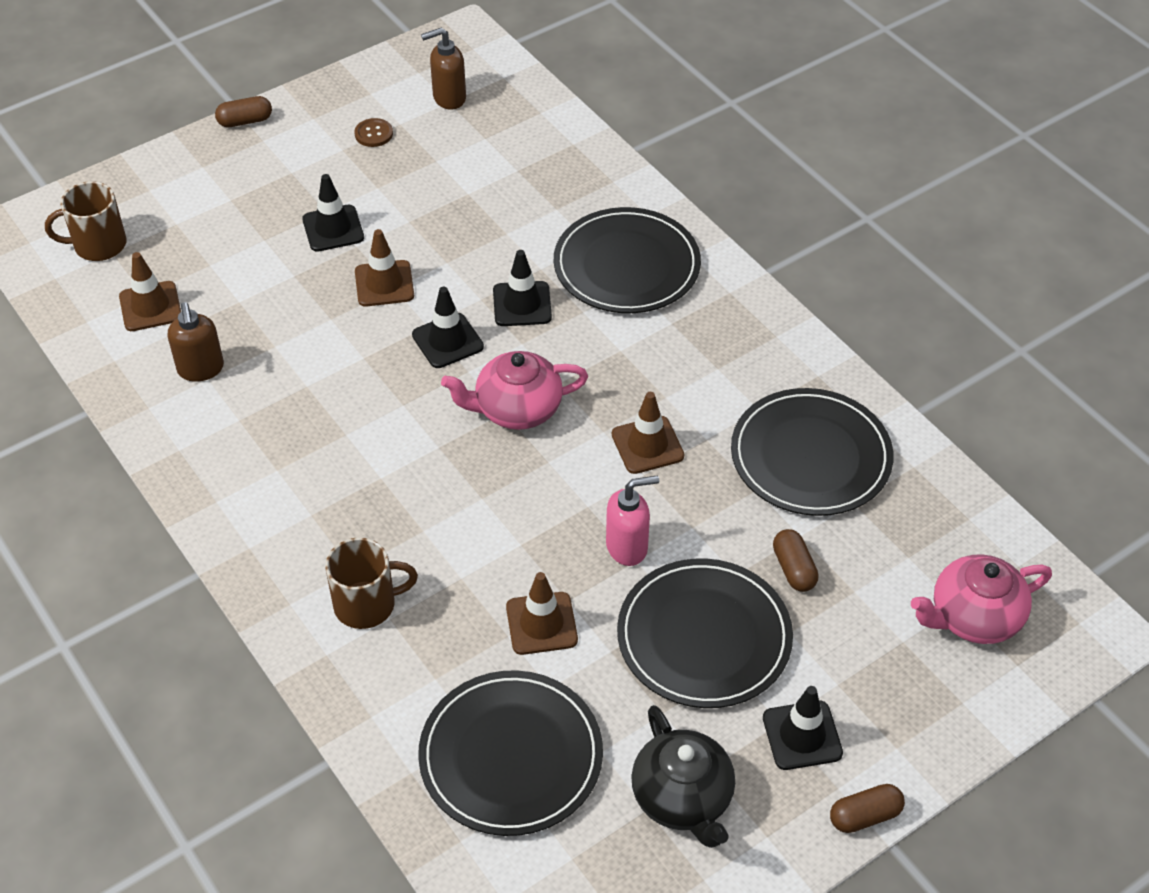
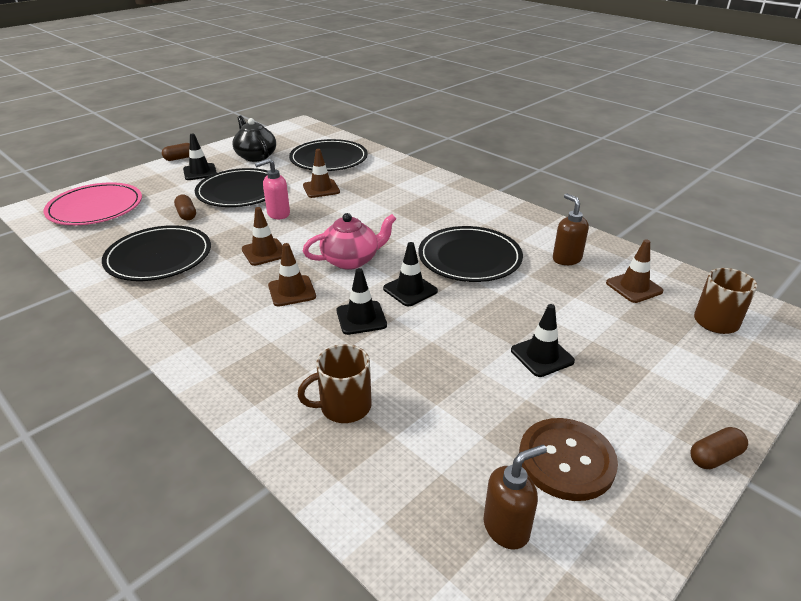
camera: 170 degrees right, 15 degrees down
(367, 604) = (408, 187): brown mug -> brown mug (344, 407)
(373, 134) = (566, 460): brown button -> brown button, size x2.17
(384, 284) = (474, 320): brown traffic cone -> brown traffic cone (292, 291)
(626, 265) = (276, 356): black plate -> black plate (469, 258)
(973, 617) = (95, 208): pink teapot -> pink plate

